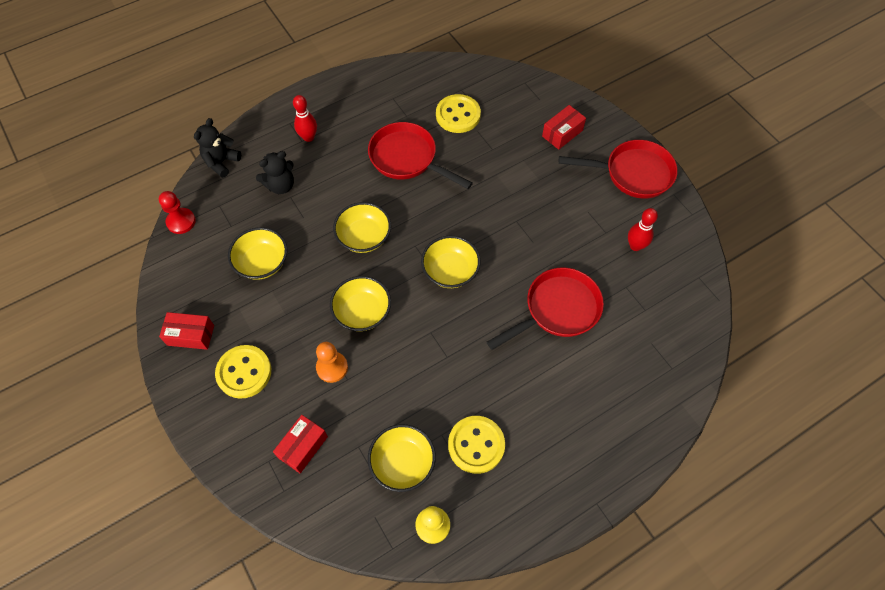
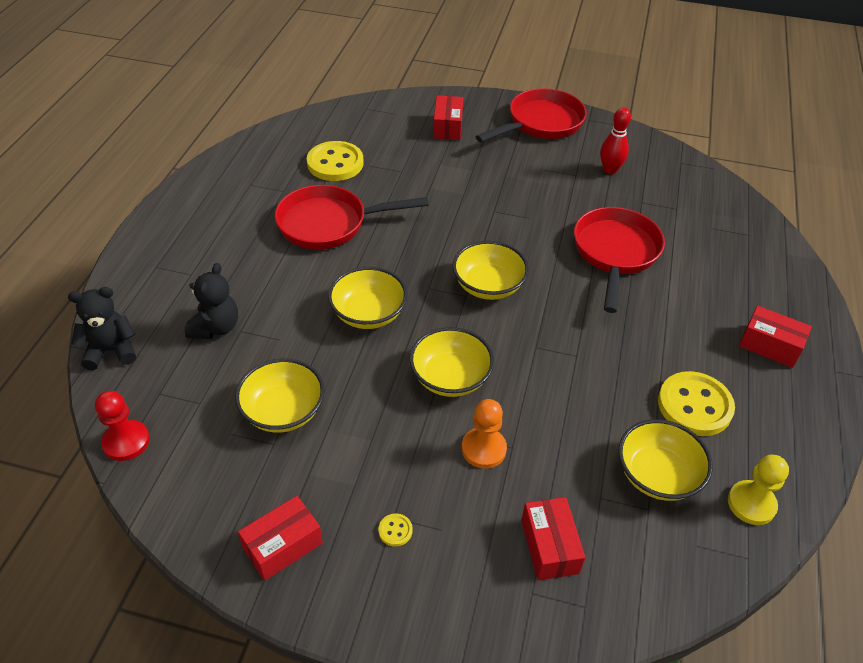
camera: 45 degrees left, 15 degrees down
(221, 162) = (111, 351): black teddy bear -> black teddy bear turned 90 degrees clockwise
(244, 372) = (395, 530): yellow button -> yellow button, size x0.41
(308, 137) = (195, 267): red bowling pin -> none
(575, 451) = (769, 346): none -> red box

